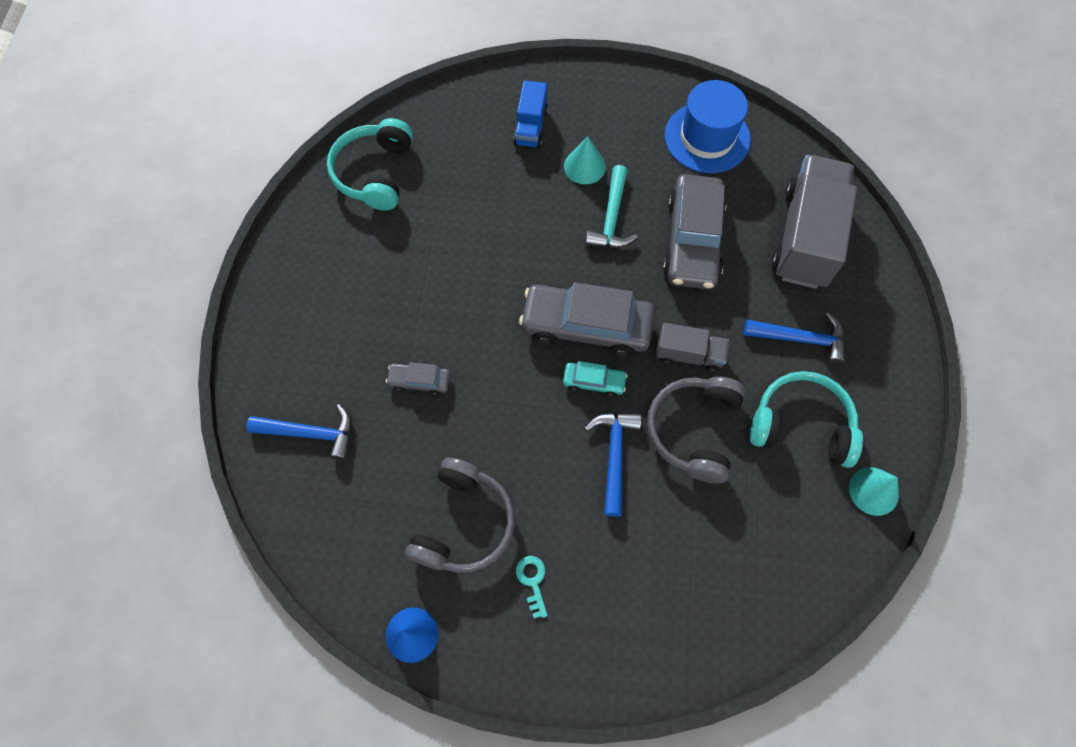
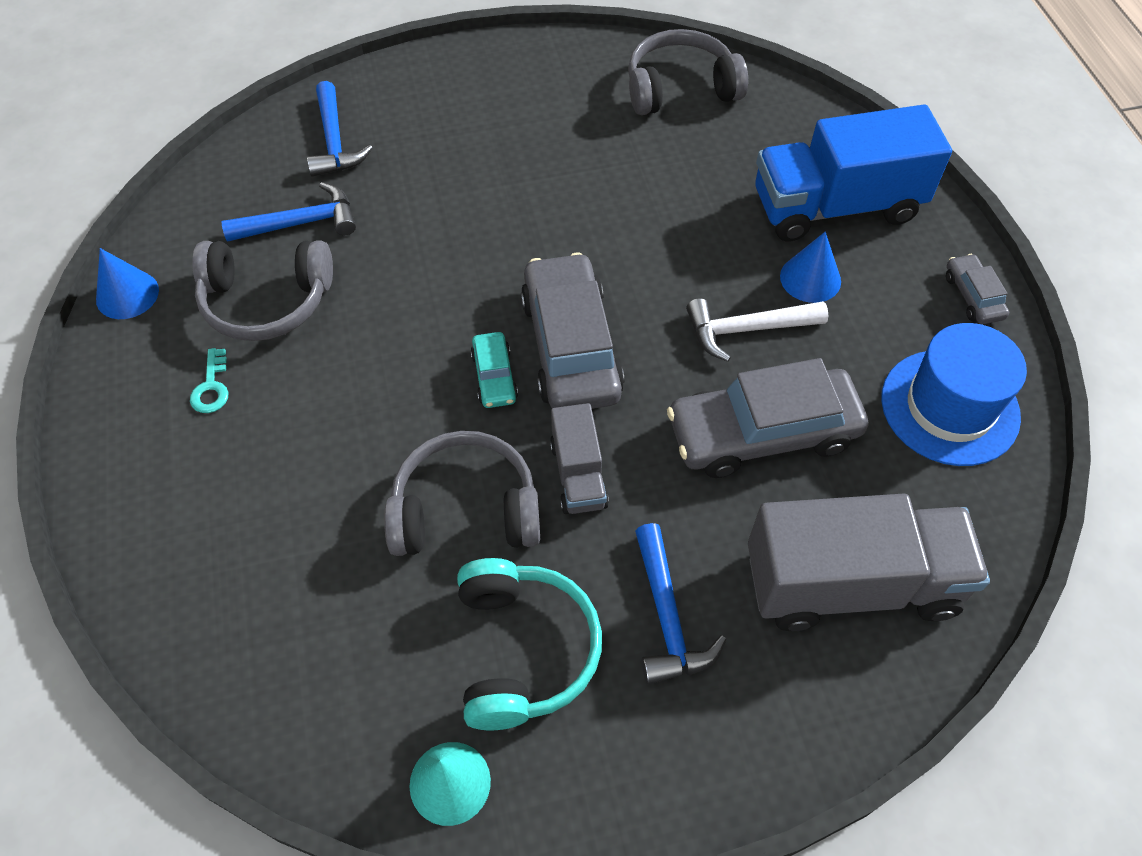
camera: 70 degrees right, 10 degrees down
(374, 173) = (680, 88): turquoise headphones -> grey headphones
(419, 381) = (429, 209): grey car -> grey car (973, 296)
(531, 127) = (836, 207): blue truck -> blue truck, size x1.97
(532, 581) = (211, 387): turquoise key -> turquoise key turned 120 degrees clockwise
(584, 166) = (810, 278): turquoise cone -> blue cone
(611, 218) = (747, 329): turquoise hammer -> white hammer
(614, 456) = (397, 427): blue hammer -> blue hammer (300, 223)

